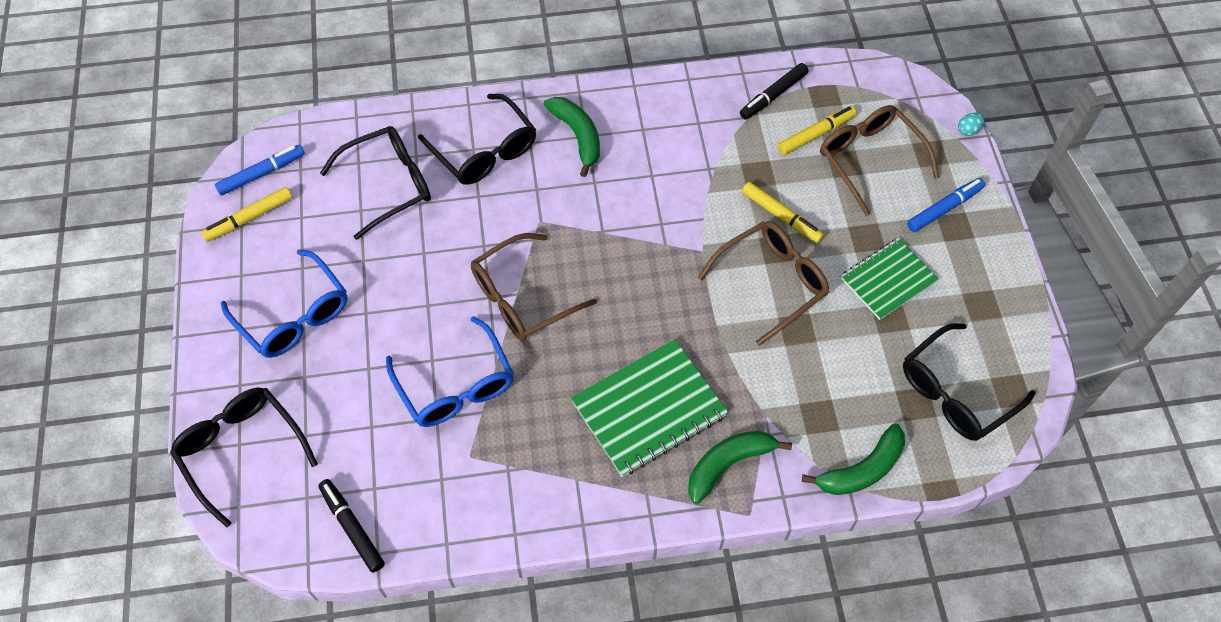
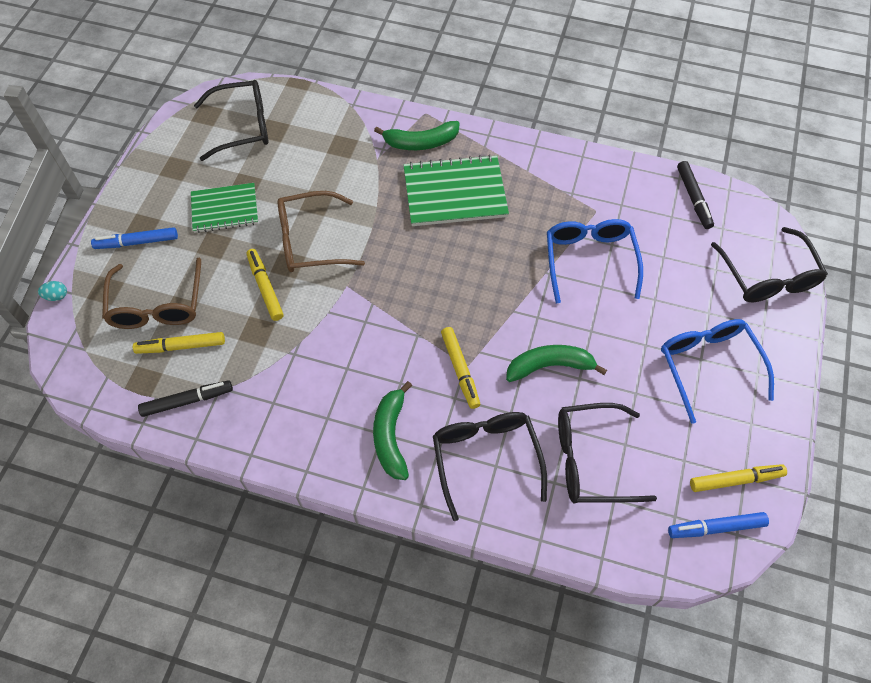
camera: 155 degrees left, 0 degrees up
(522, 297) = (510, 306): brown glasses -> none
(543, 215) = (460, 370): none -> yellow marker
(862, 470) = (338, 109): green banana -> green banana (549, 366)

